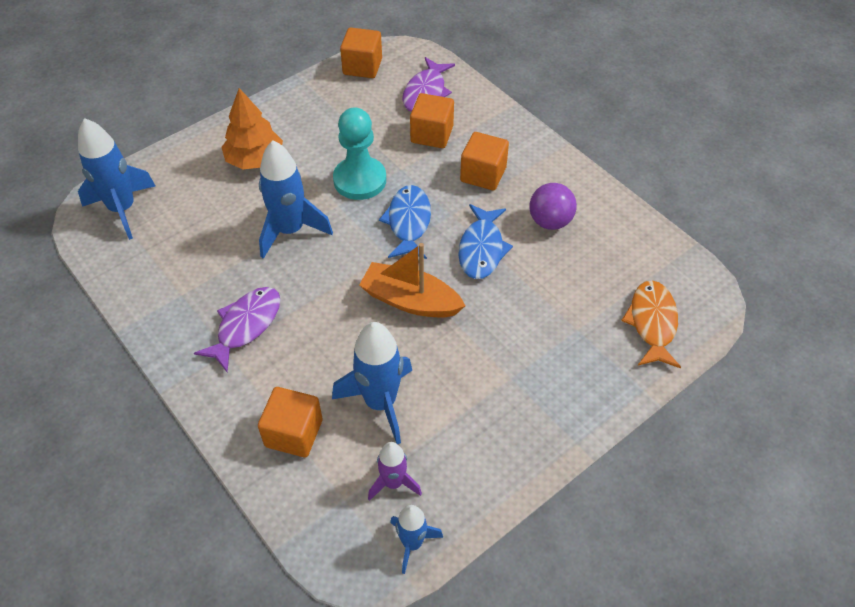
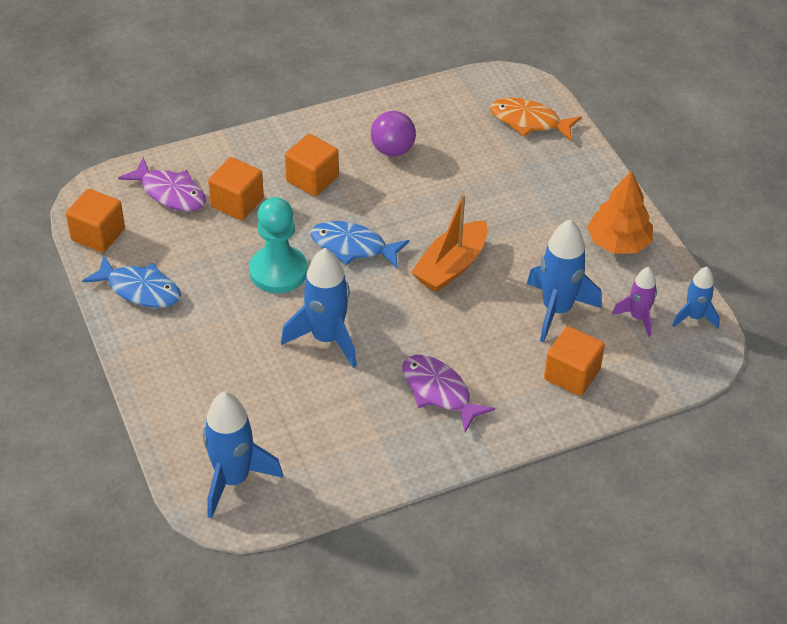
camera: 75 degrees left, 5 degrees down
(255, 159) = (207, 352): orange tree -> orange tree (618, 242)
(481, 249) = (408, 204): blue fish -> blue fish (140, 289)

